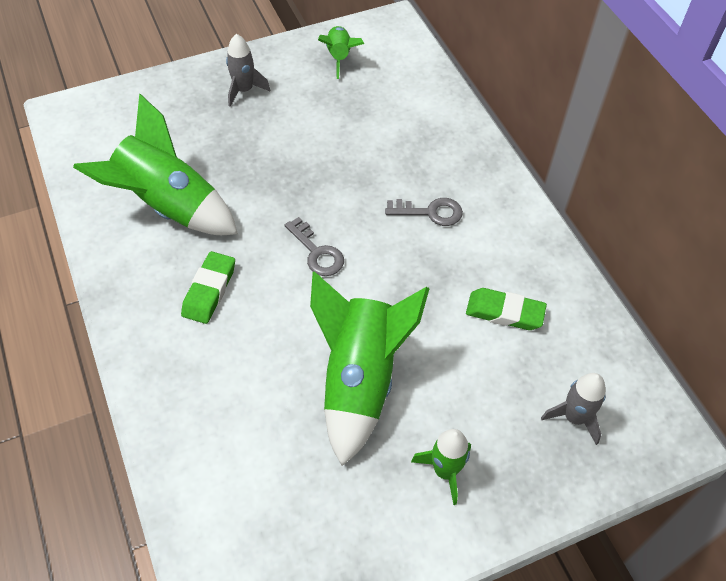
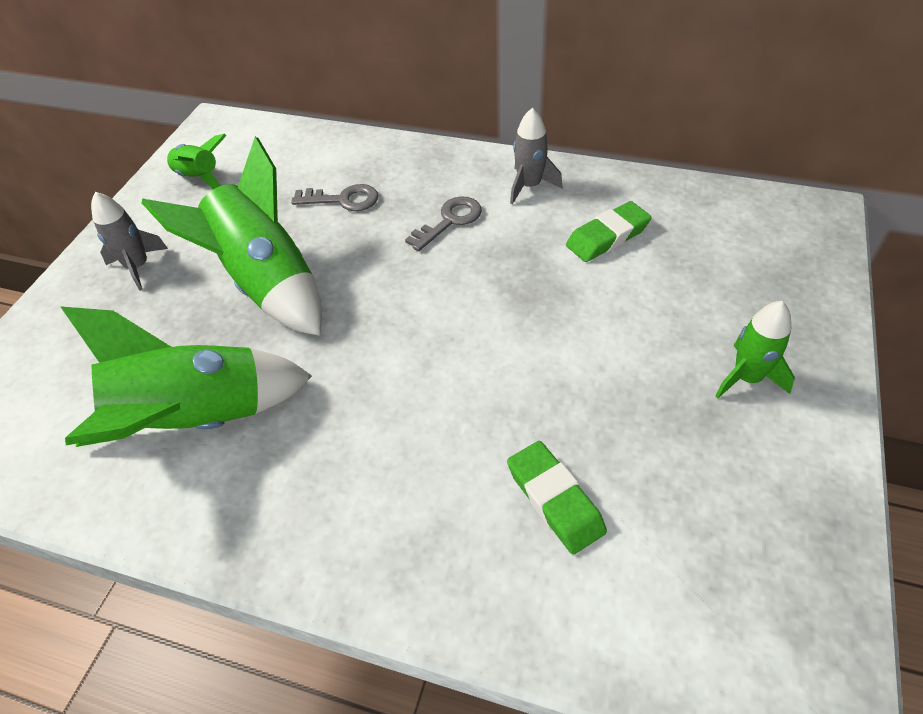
camera: 45 degrees left, 5 degrees down
(209, 290) = (352, 448): green eraser -> green eraser (555, 500)
(317, 252) = (404, 327): grey key -> grey key (343, 199)
(360, 380) = (589, 383): green rocket -> green rocket (266, 282)
(574, 417) = (755, 257): grey rocket -> grey rocket (529, 186)

